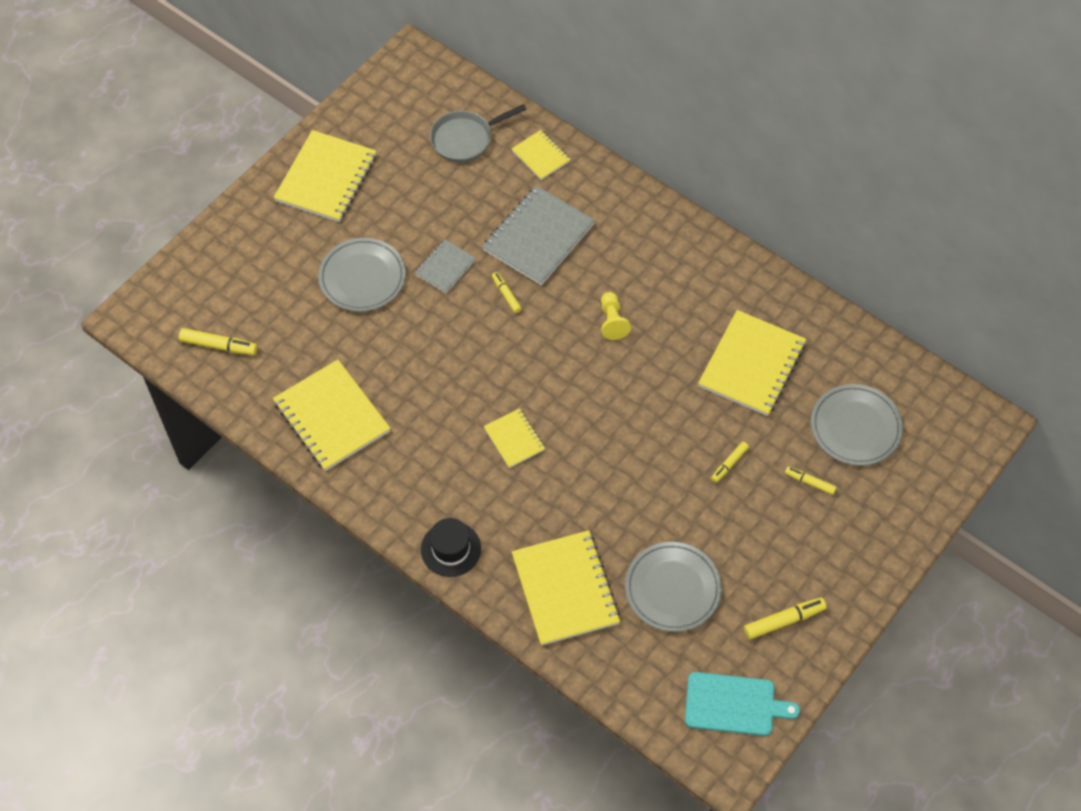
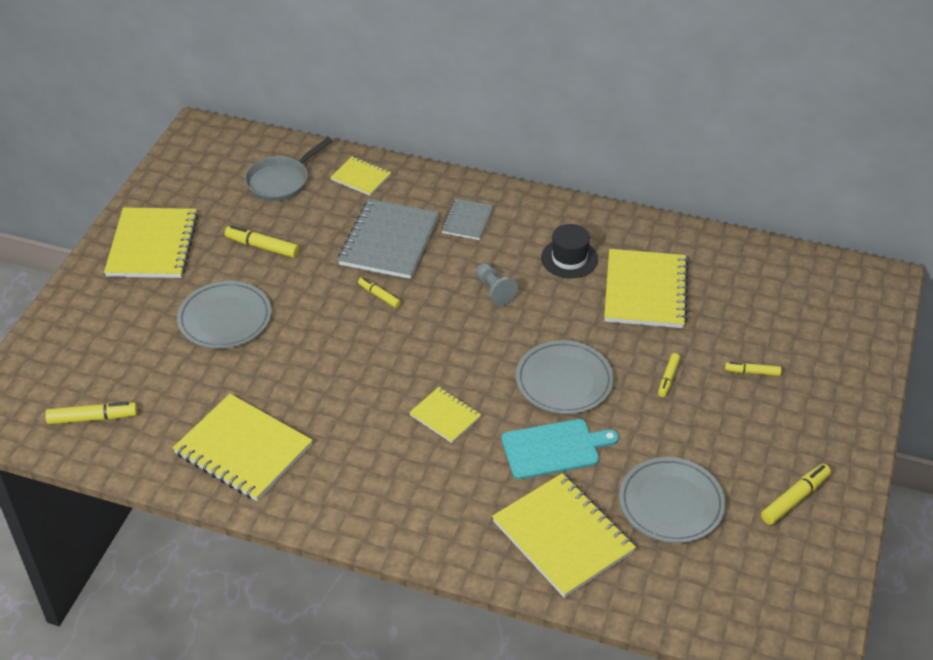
camera: 20 degrees left, 15 degrees down
(422, 209) = (262, 247): none -> yellow marker
(445, 267) = (307, 288): grey notebook -> grey notebook (467, 221)
(451, 549) = (425, 535): black hat -> black hat (569, 258)
(612, 321) = (494, 291): yellow pawn -> grey pawn
(734, 704) = (788, 591): turquoise cutting board -> turquoise cutting board (554, 449)
(855, 427) = (768, 315): grey plate -> grey plate (564, 381)

